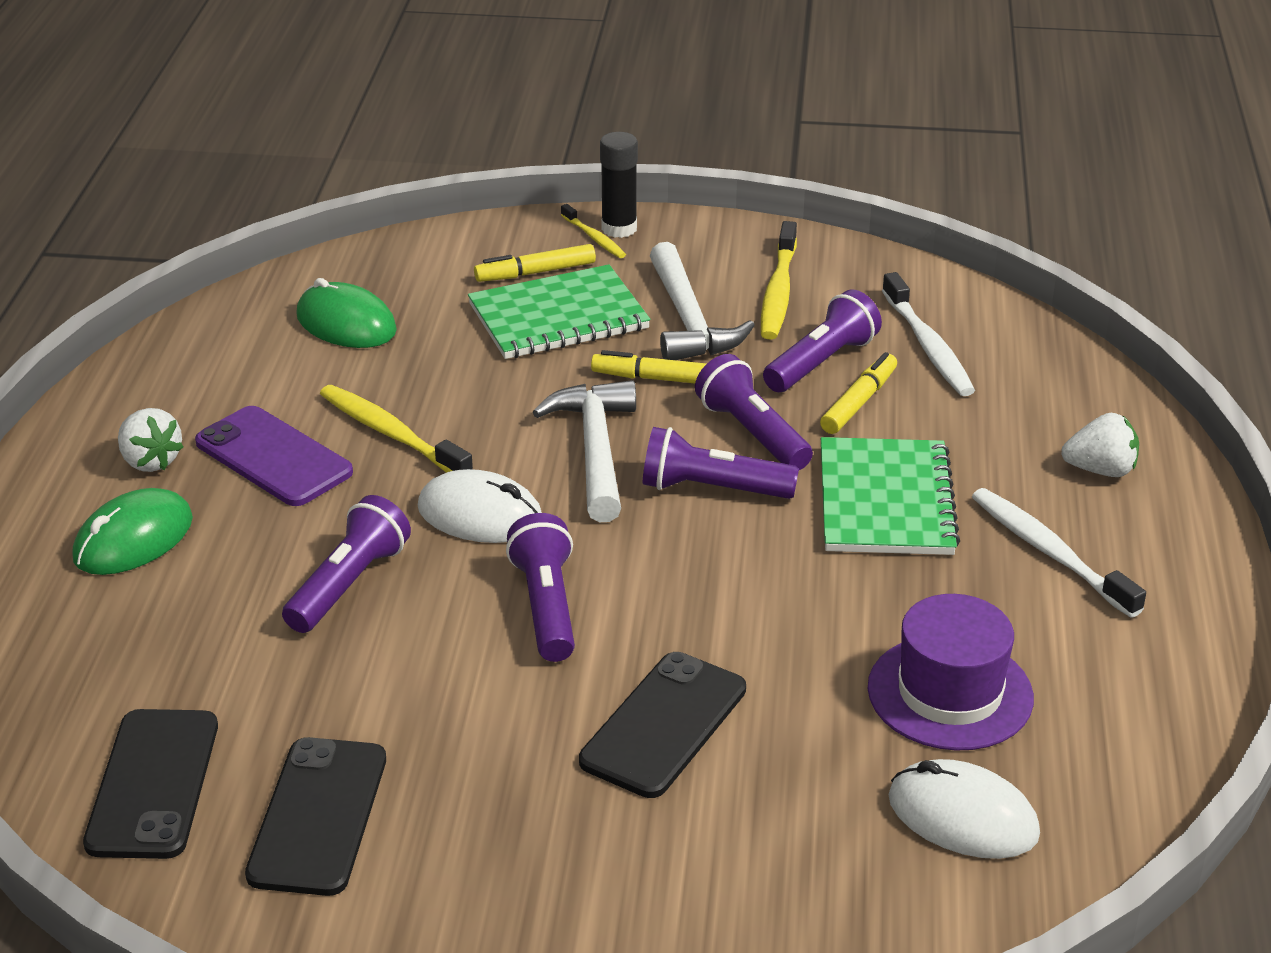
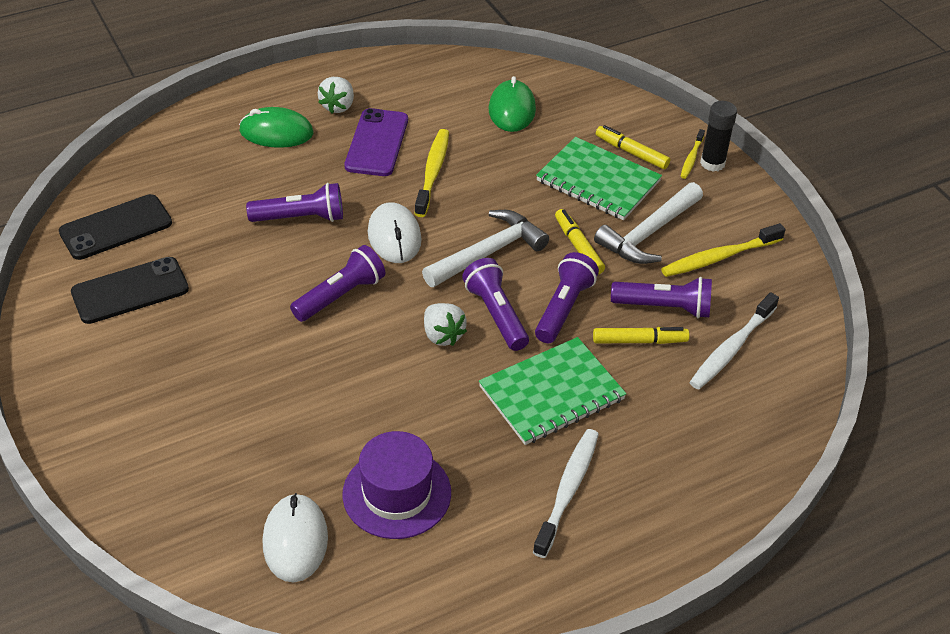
camera: 55 degrees right, 10 degrees up
(663, 725) = (281, 383): black phone -> none
(1100, 470) = (677, 484): white strawberry -> white strawberry (442, 335)

